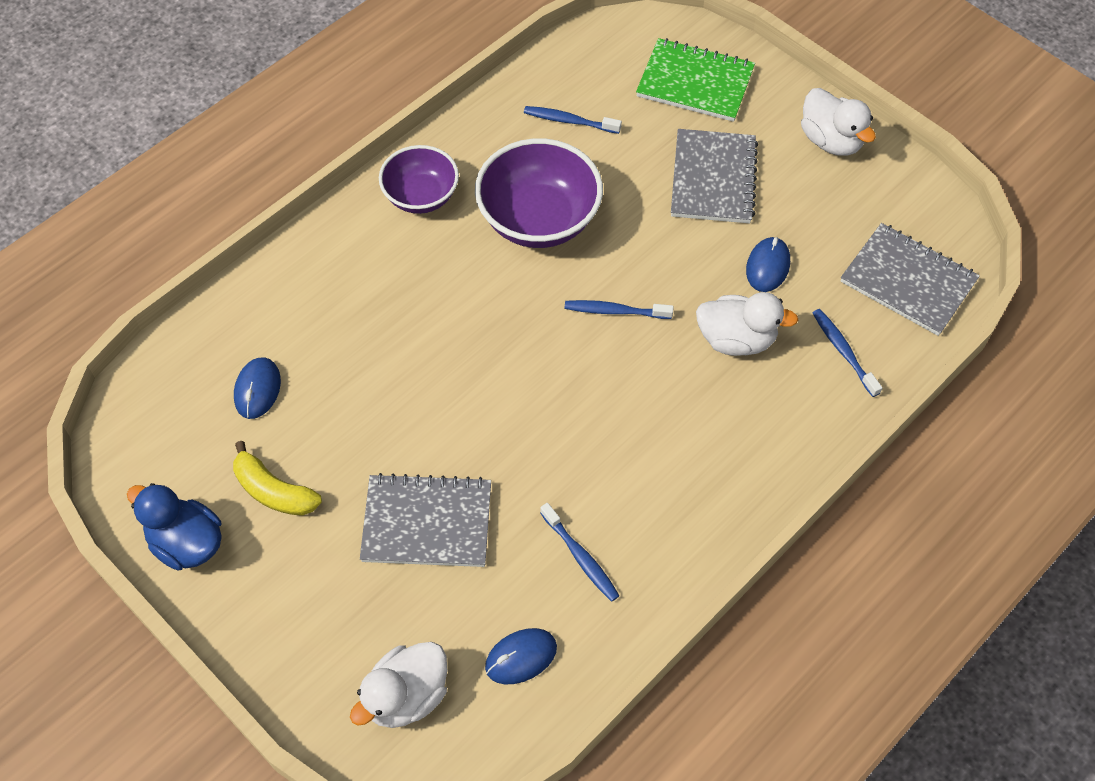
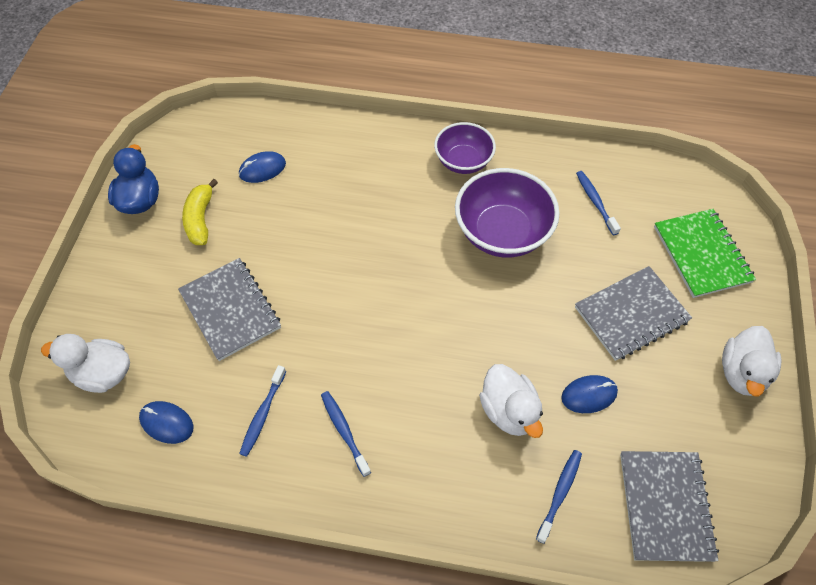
camera: 55 degrees right, 0 degrees up
(615, 311) = (468, 320): blue toothbrush -> blue toothbrush (344, 431)

